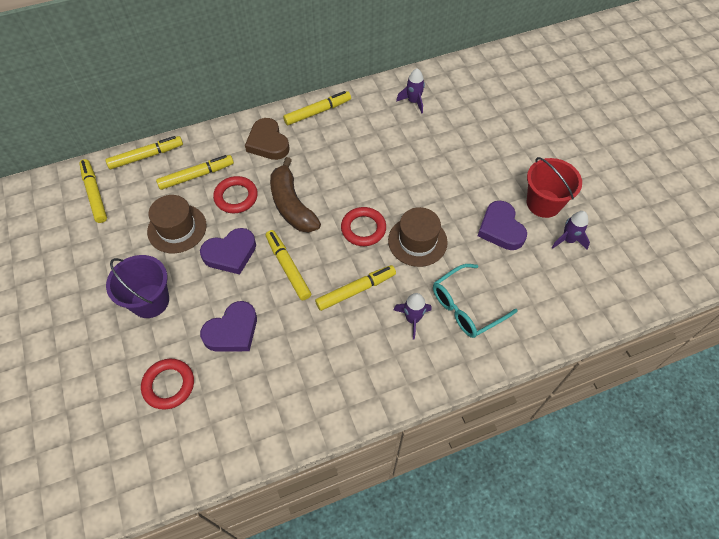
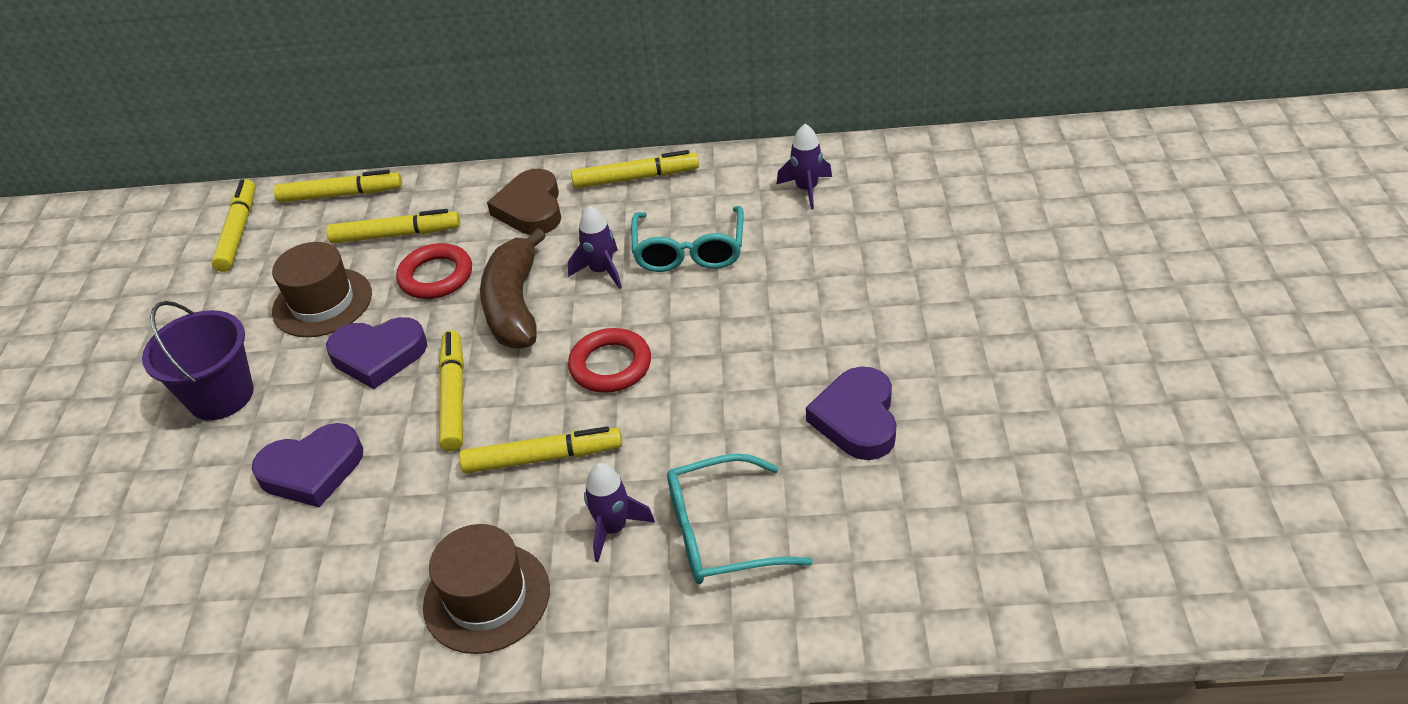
camera: 25 degrees right, 15 degrees down
(169, 385) = (171, 525): red ring -> none
(370, 151) = (689, 251): none -> turquoise glasses
(417, 241) = (692, 405): brown hat -> brown hat (487, 598)
(543, 203) = (963, 394): red bucket -> none
(568, 240) = (980, 467): purple rocket -> purple rocket (601, 271)

